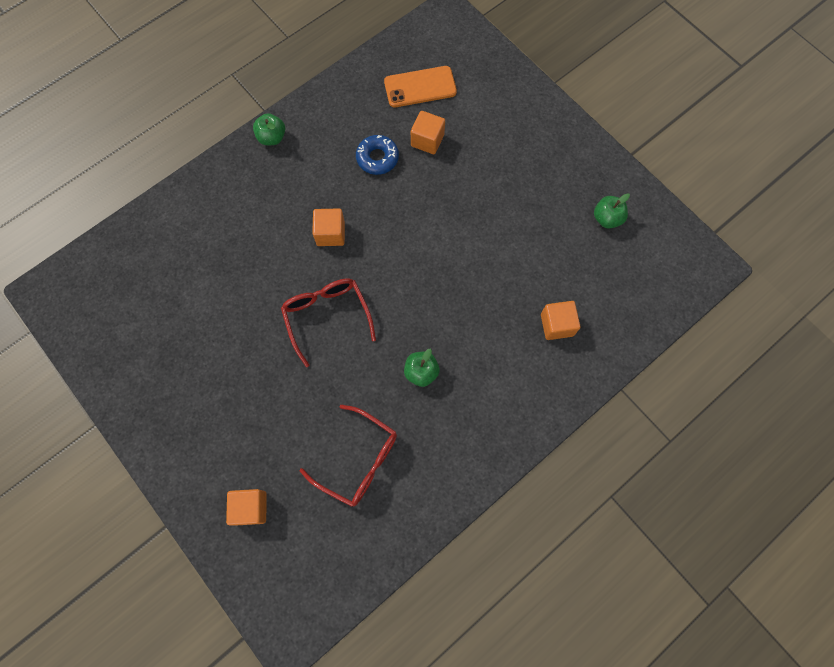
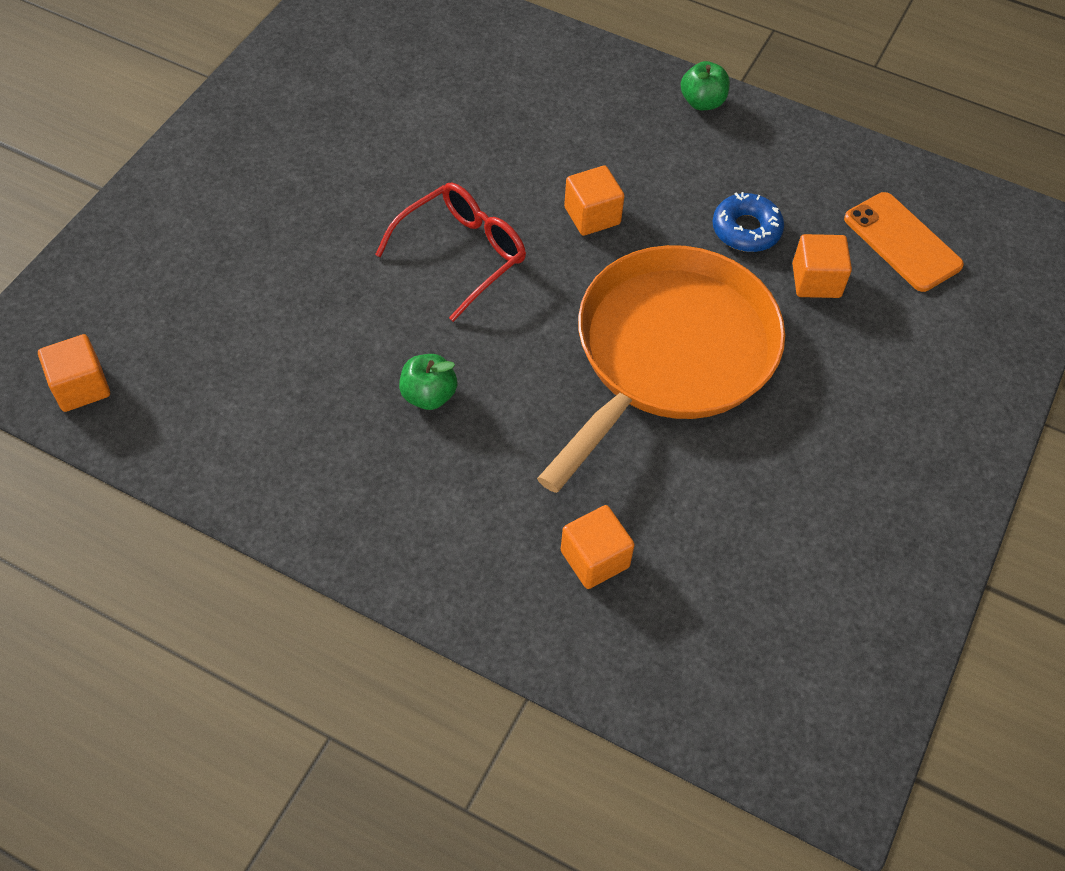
camera: 65 degrees right, 15 degrees down
(251, 508) = (153, 264): orange cube -> orange cube (81, 387)
(358, 460) = (263, 361): red glasses -> none
(444, 234) = (670, 353): none -> orange pan
(607, 218) = (833, 579): green apple -> none

